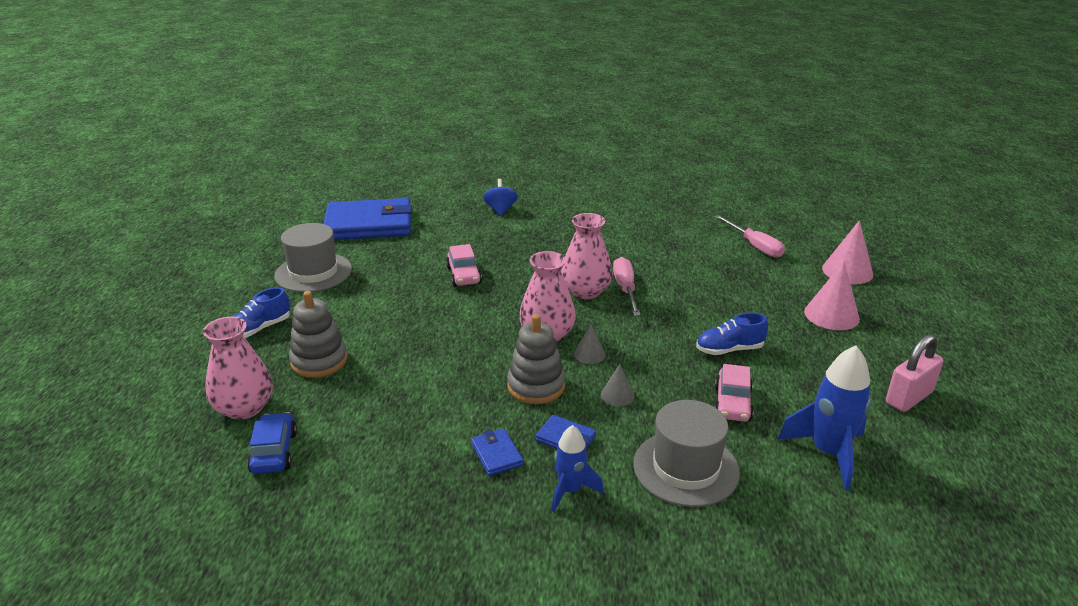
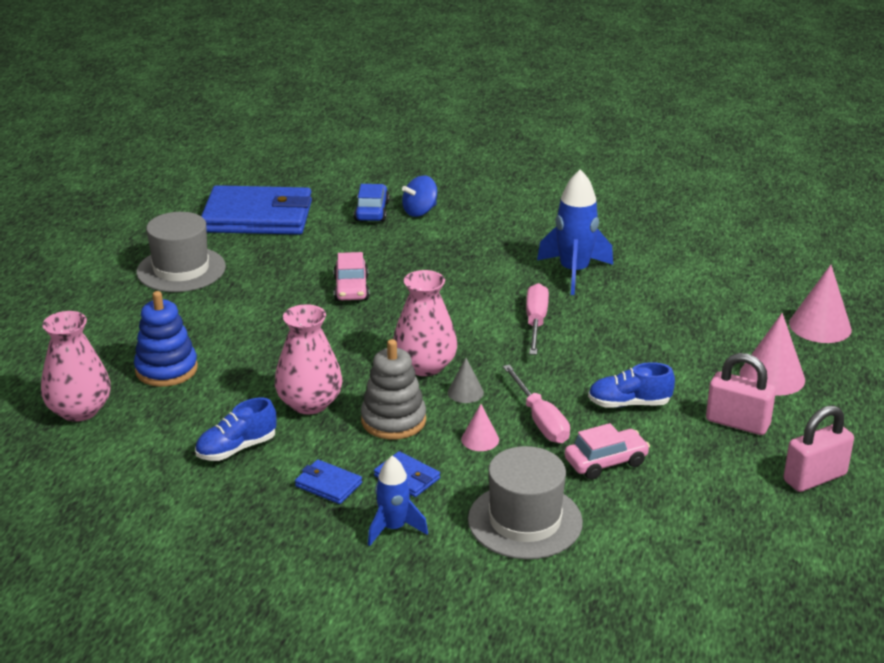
camera: 10 degrees right, 0 degrees up
(259, 329) = (109, 328): blue shoe -> blue shoe (236, 448)
(274, 452) = (102, 457): blue car -> blue car (372, 211)
(319, 361) = (166, 369): grey stacking toy -> blue stacking toy
(496, 454) = (328, 485): blue wallet -> blue wallet turned 45 degrees counterclockwise
(500, 210) = (420, 211): blue spinning top -> blue spinning top turned 135 degrees counterclockwise
(585, 291) = (487, 321): pink vase -> pink vase (309, 403)
(617, 395) = (480, 439): grey cone -> pink cone
(732, 403) = (606, 462): pink car -> pink car turned 135 degrees counterclockwise
(754, 246) = (717, 284): pink screwdriver -> pink screwdriver (540, 420)
(823, 357) = (737, 423): none -> pink padlock
(828, 453) = (690, 524): blue rocket -> blue rocket (574, 272)

